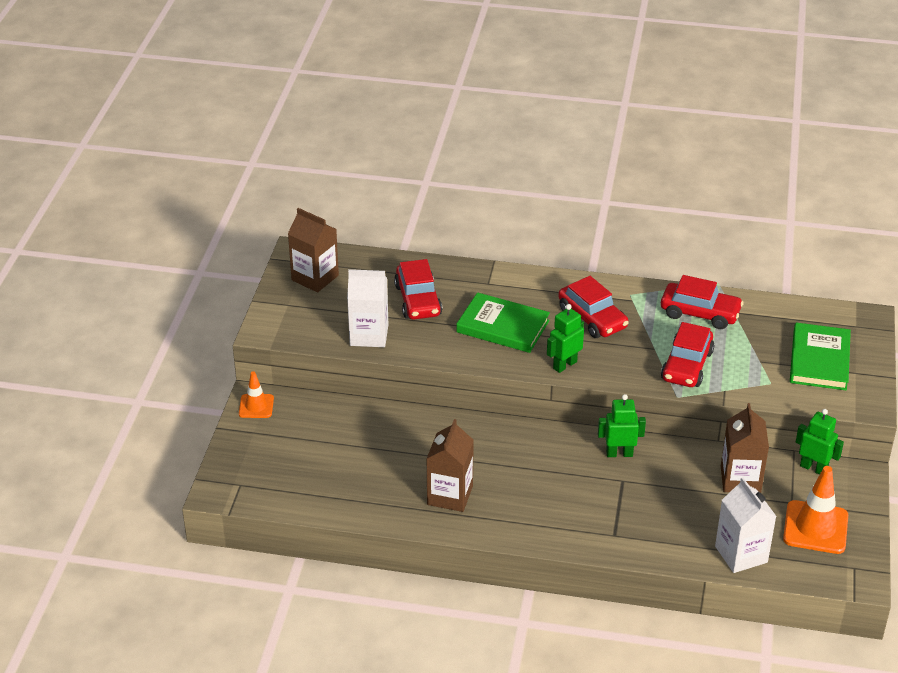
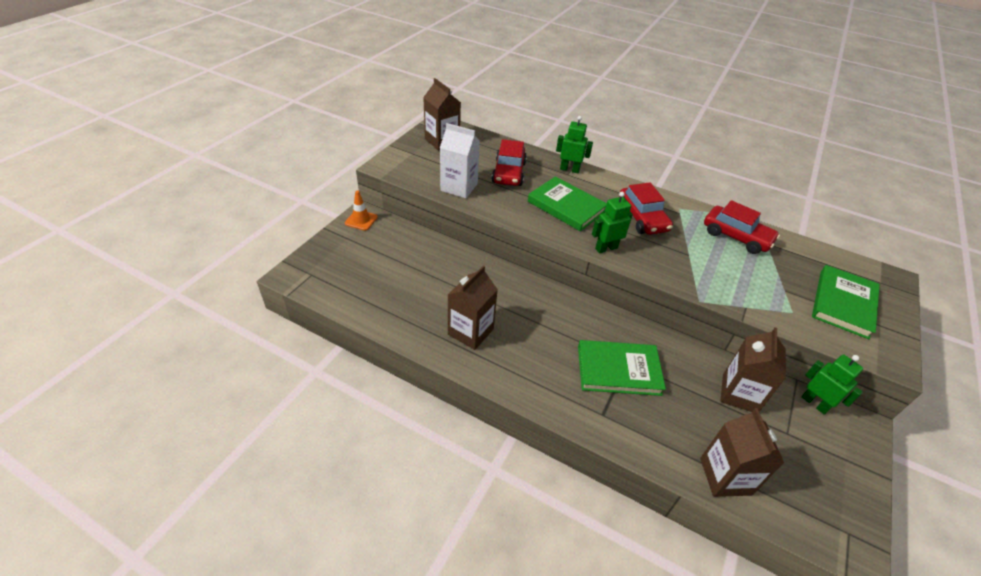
camera: 15 degrees right, 5 degrees up
(616, 490) = (618, 370): none -> green book
(619, 453) = (631, 336): green robot -> green robot (569, 169)
(687, 366) = (715, 276): red car -> none
(741, 554) = (725, 476): white carton -> brown carton
(815, 527) = (810, 469): orange traffic cone -> none

